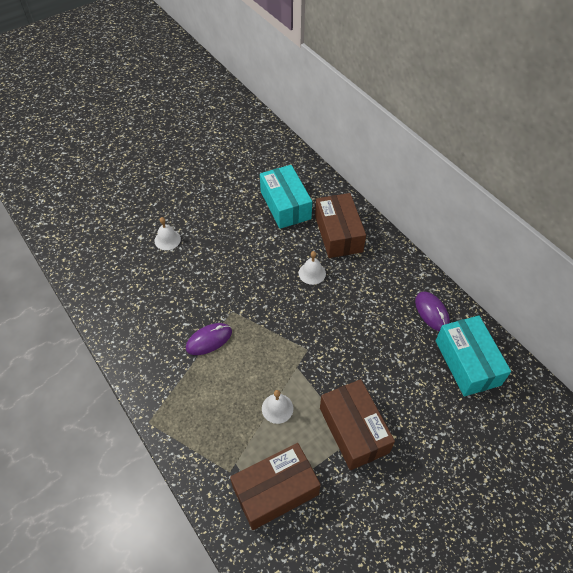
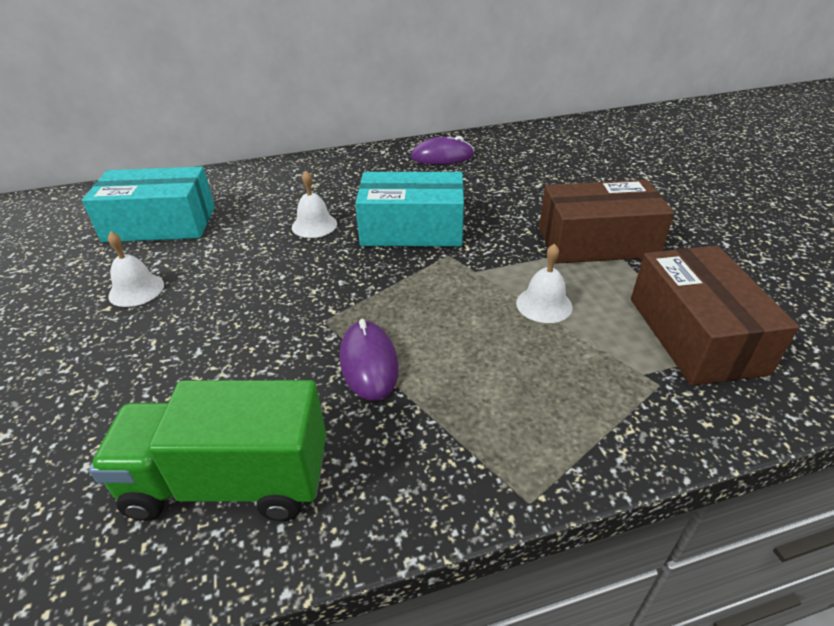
camera: 70 degrees left, 15 degrees down
(136, 317) = (229, 481): none -> green truck
(167, 239) = (66, 385): white bell -> white bell (136, 290)
(338, 234) = (265, 191): brown box -> none
(467, 362) = (521, 151): turquoise box -> turquoise box (412, 229)

